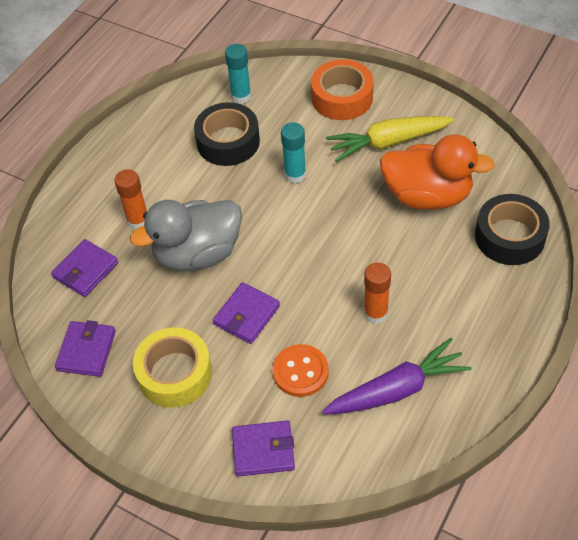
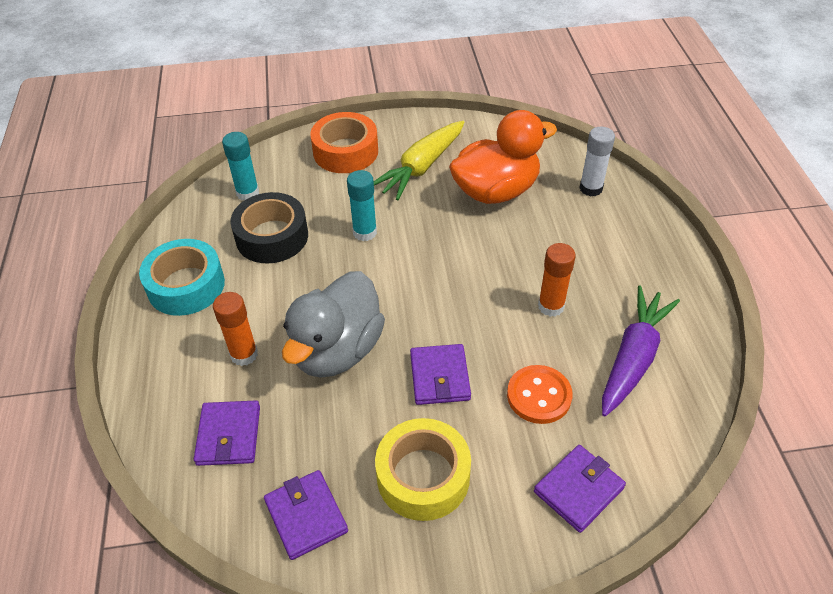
camera: 40 degrees left, 5 degrees down
(143, 148) = (186, 286): none -> turquoise tape
(509, 237) = (591, 188): black tape -> white glue stick

